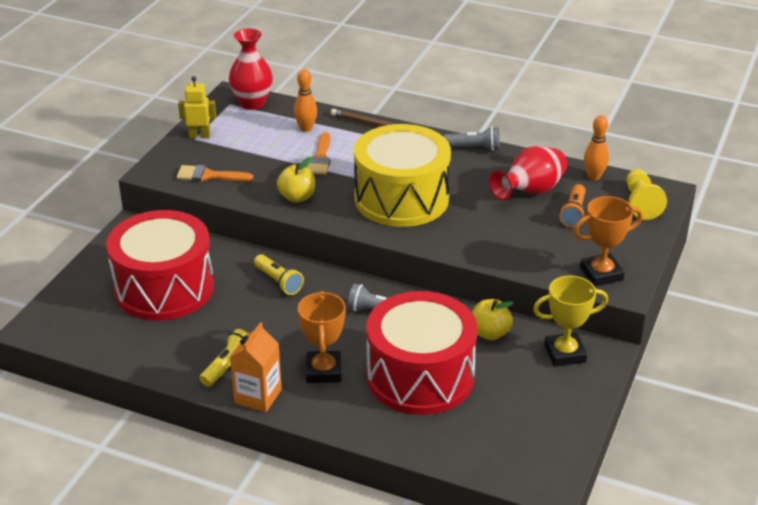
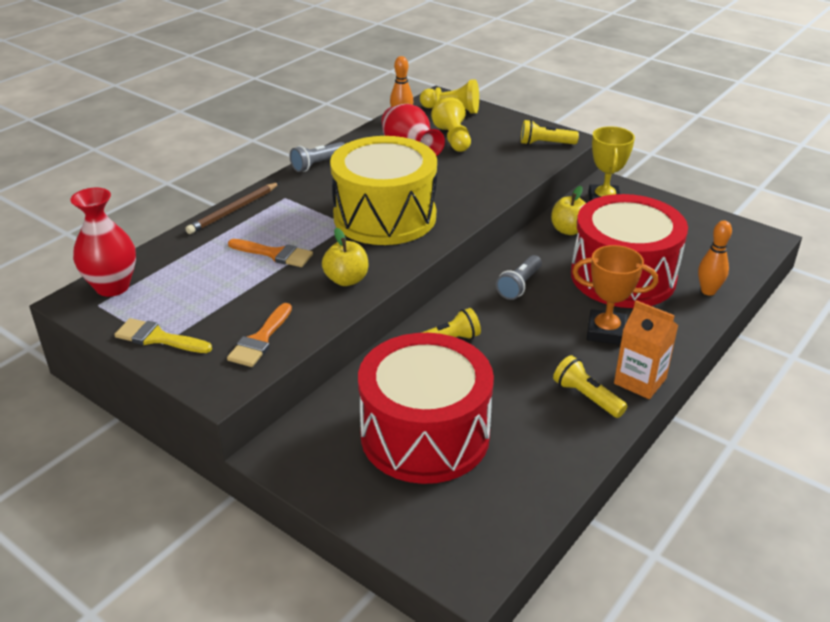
camera: 75 degrees left, 0 degrees up
(199, 136) = (158, 338): yellow robot -> yellow brush
(306, 128) = (204, 255): orange bowling pin -> orange bowling pin (708, 291)
(474, 148) = (317, 164): grey flashlight -> grey flashlight turned 150 degrees counterclockwise
(573, 213) = (453, 139): orange flashlight -> yellow pawn
(601, 274) = (545, 144): orange trophy -> yellow flashlight

